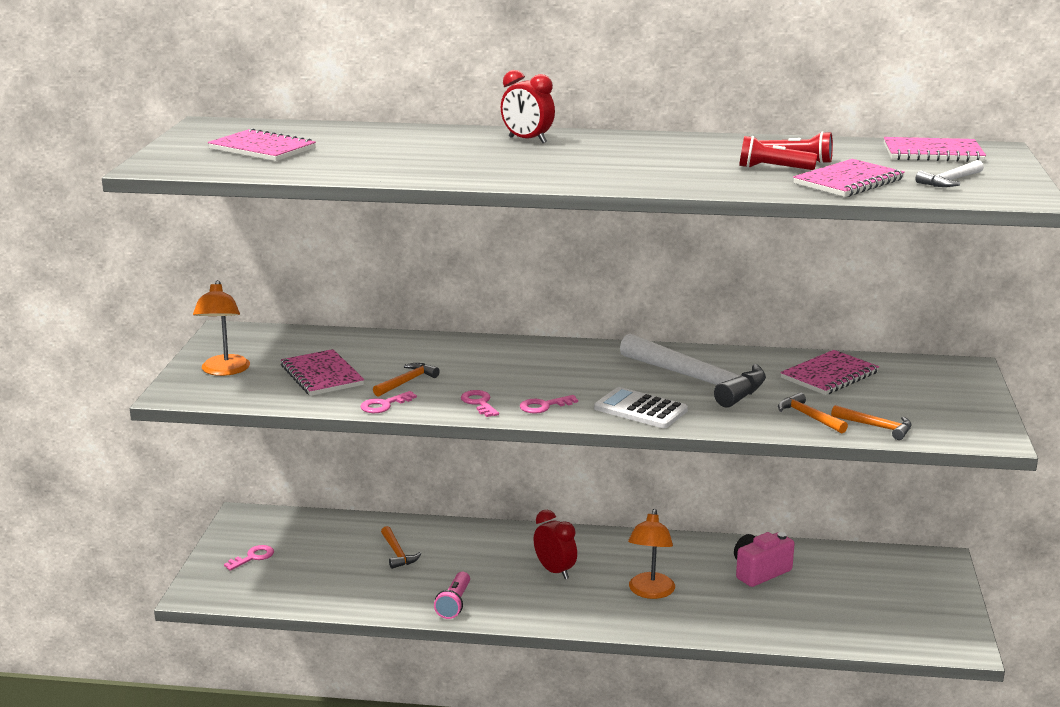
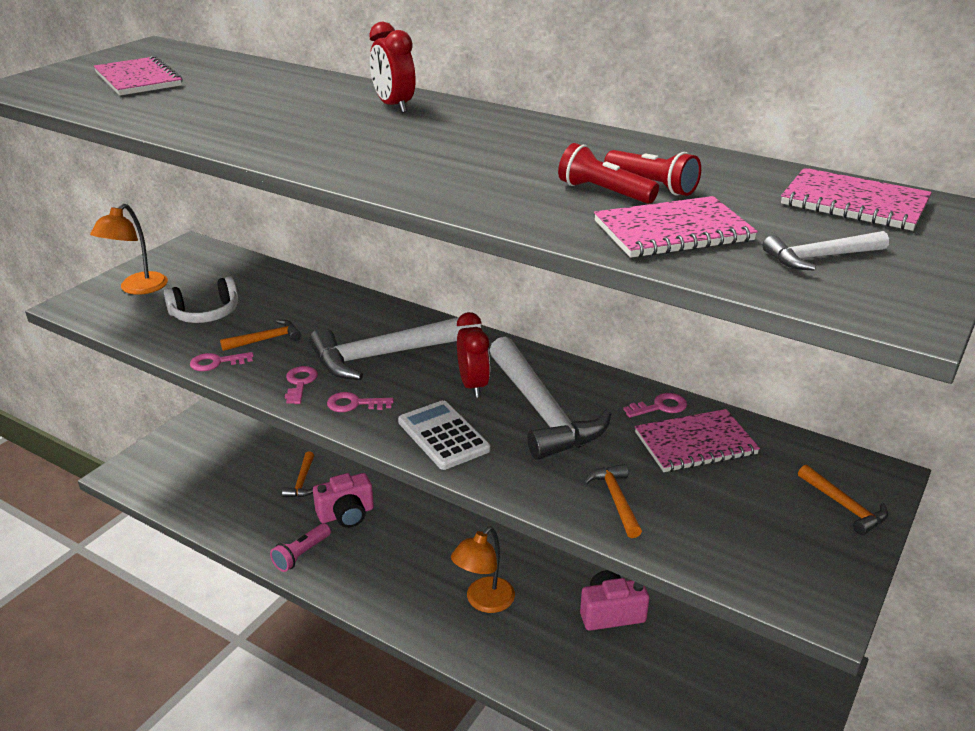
camera: 25 degrees right, 10 degrees up
(253, 557) = (190, 450): pink key -> pink key (660, 407)
(322, 375) = (205, 313): pink notebook -> white headphones
(466, 566) = (346, 514): none -> pink camera
(529, 371) = (386, 355): none -> white hammer
(555, 571) = (416, 546): red clock -> red clock (473, 385)
(876, 427) = (683, 540): orange hammer -> orange hammer (844, 506)

